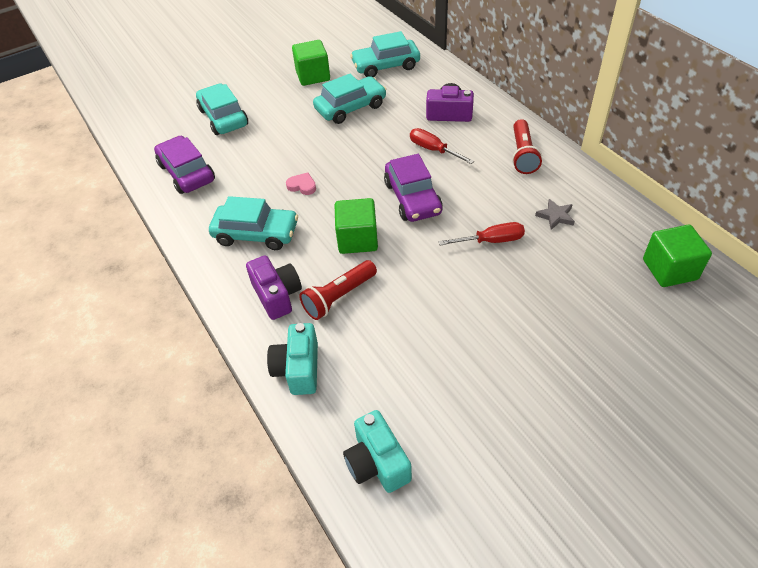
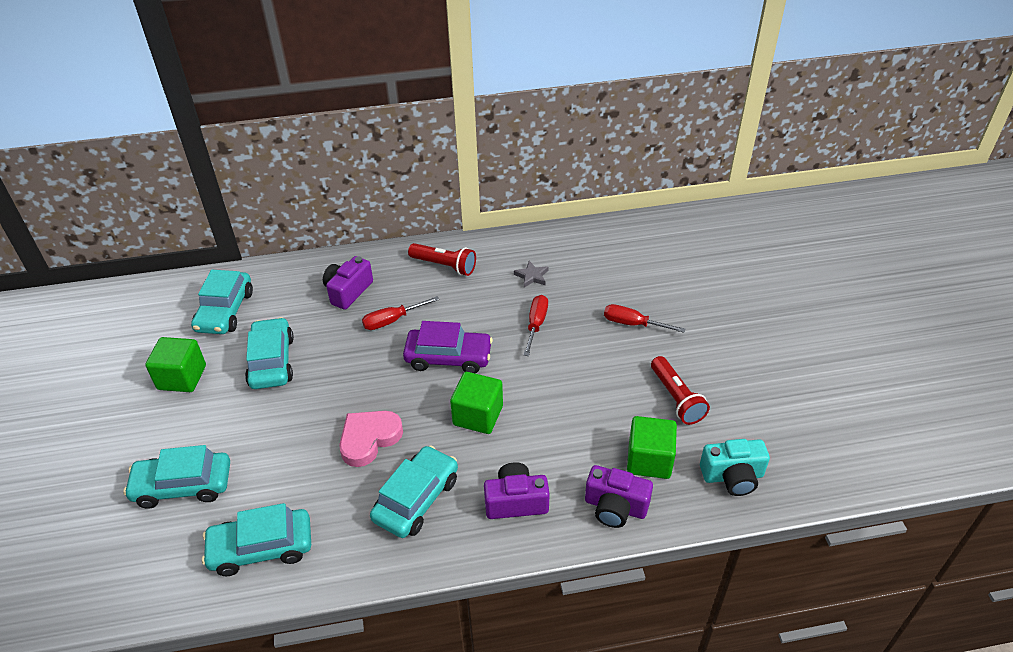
camera: 70 degrees left, 5 degrees down
(186, 173) = (261, 548): purple car -> turquoise car
(298, 369) = (615, 507): turquoise camera -> purple camera
(302, 186) = (369, 439): pink heart -> pink heart, size x1.87
(339, 297) = (544, 451): red flashlight -> red flashlight (676, 398)
(545, 315) = (632, 324): none -> red screwdriver
(669, 269) = (622, 241): green cube -> green cube (649, 460)

